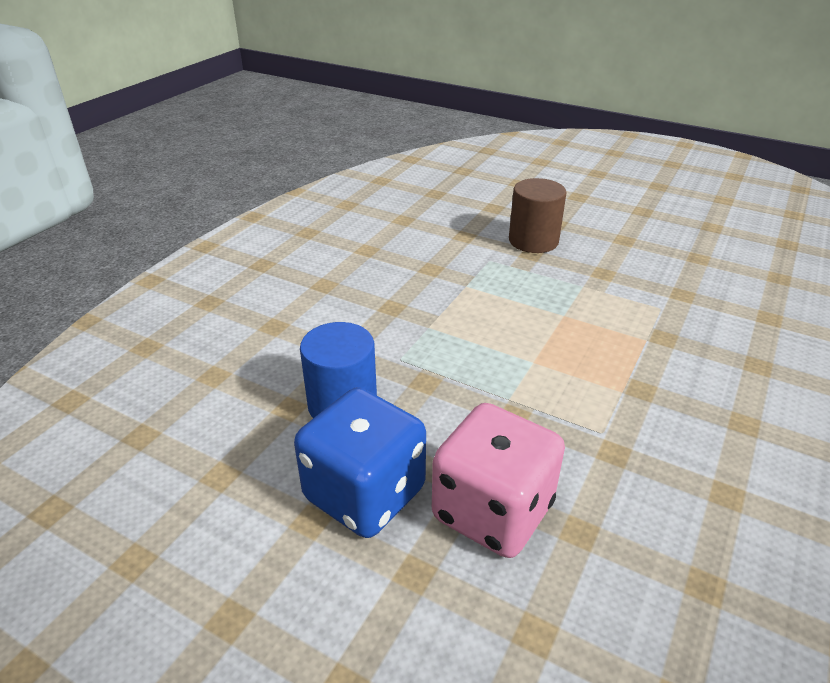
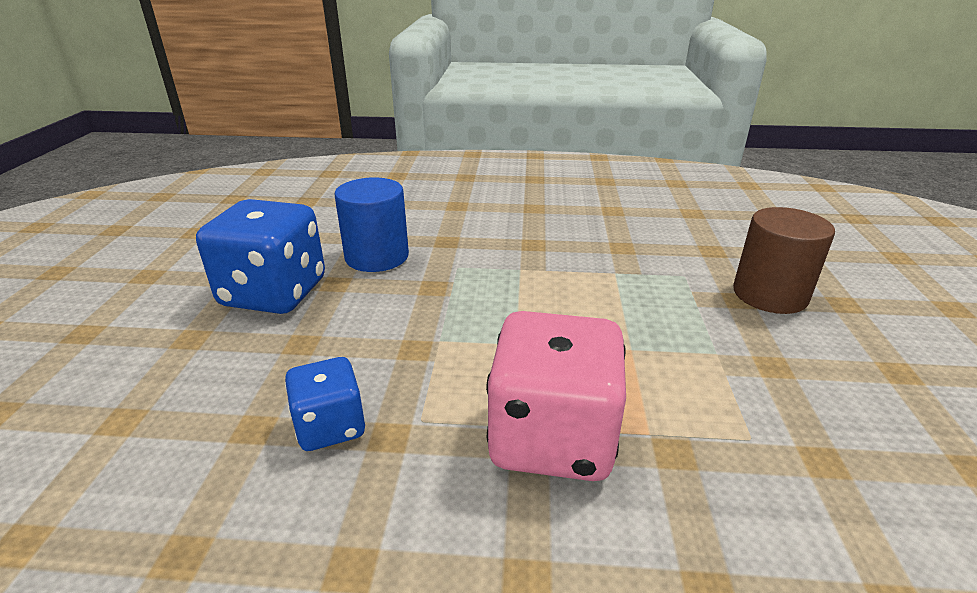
camera: 65 degrees right, 5 degrees down
(492, 511) = (269, 363): pink dice -> pink dice (552, 438)
(594, 482) = (330, 426): none -> blue dice

